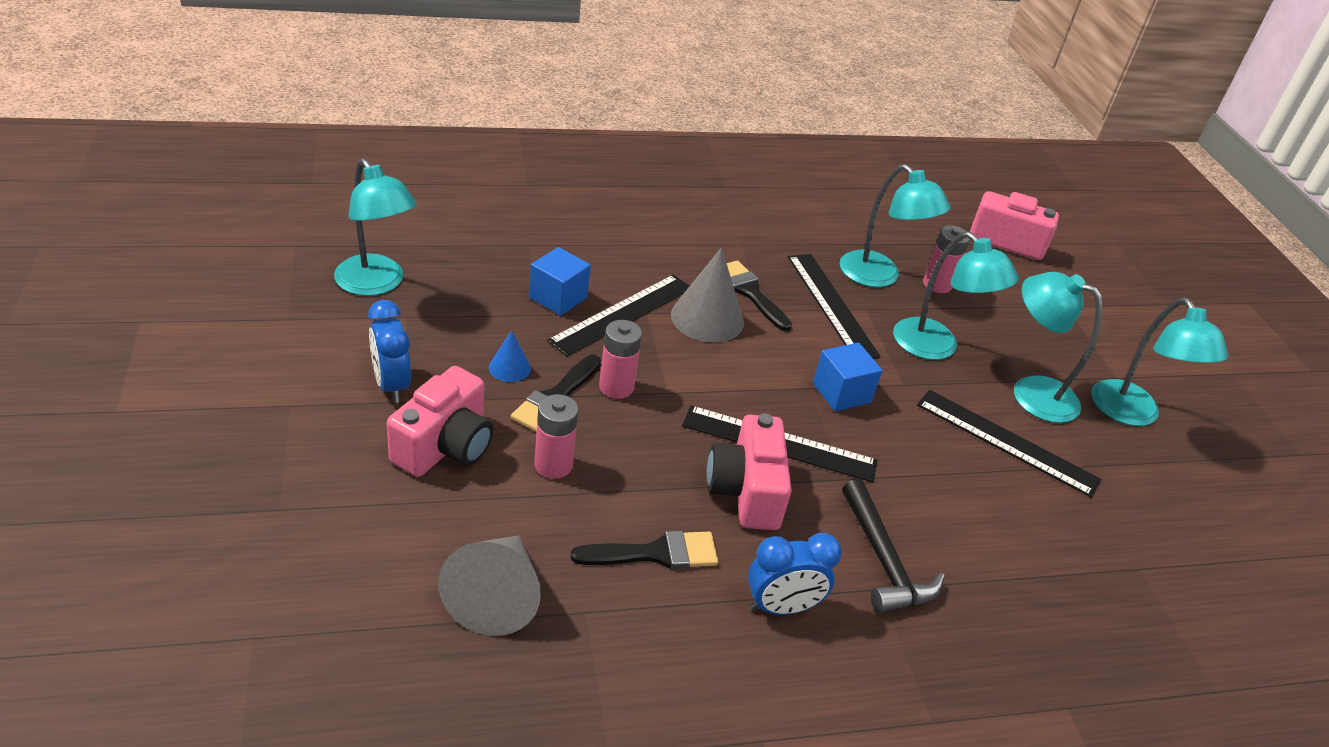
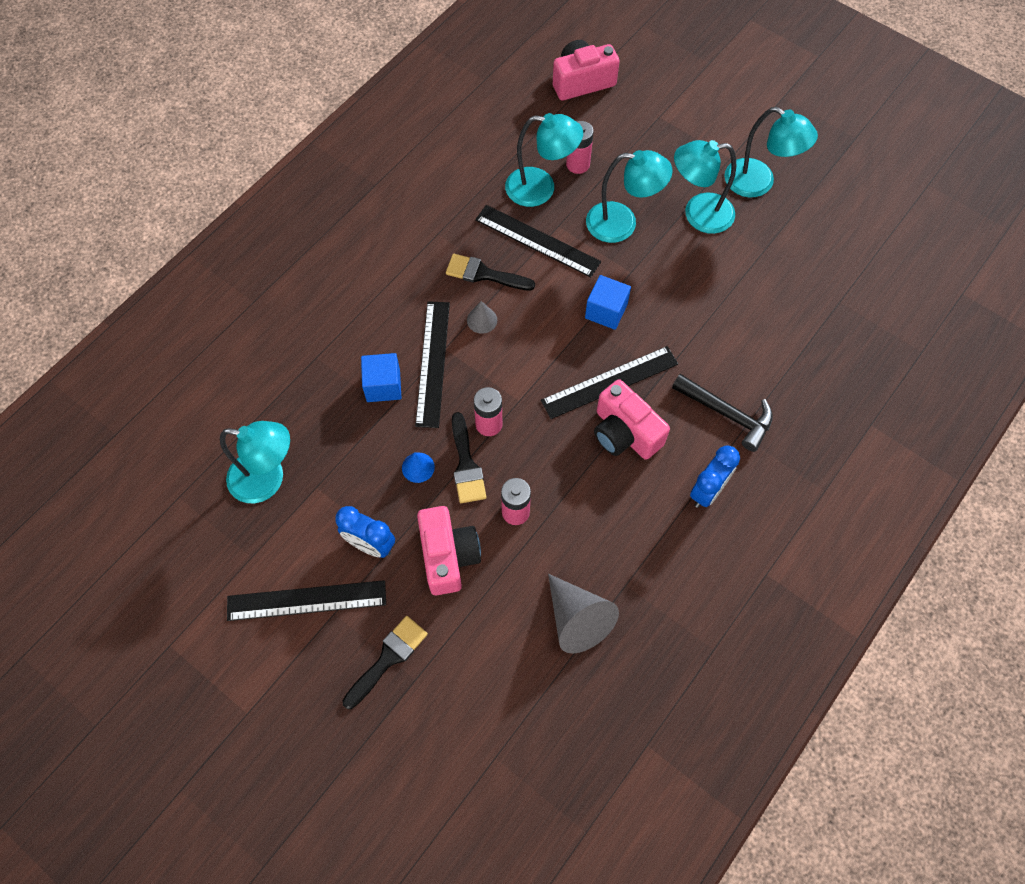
camera: 35 degrees left, 25 degrees up
(655, 553) = (622, 517): black brush -> black brush (388, 658)
(707, 318) = (482, 320): grey cone -> grey cone, size x0.52
(1006, 442) = (716, 268): black ruler -> black ruler (306, 600)

